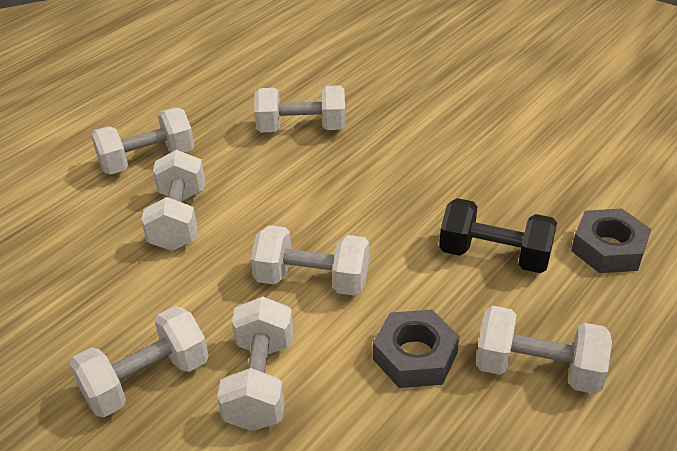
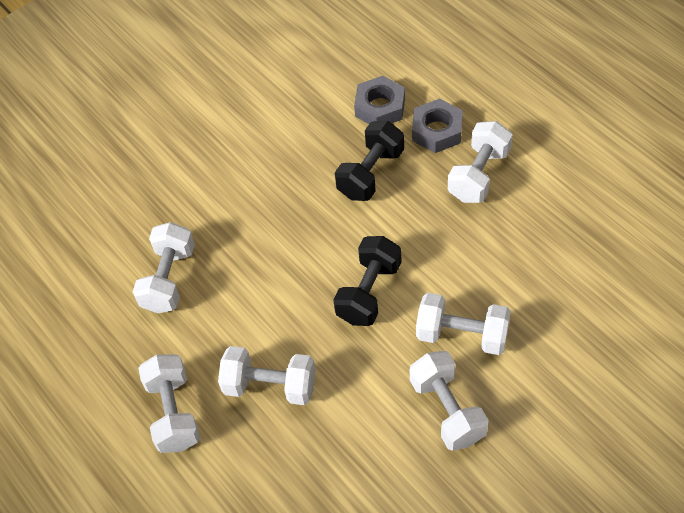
camera: 75 degrees left, 15 degrees up
(312, 280) = (369, 292): white dumbbell -> black dumbbell
(415, 356) = (455, 239): grey nut -> grey nut (437, 131)

